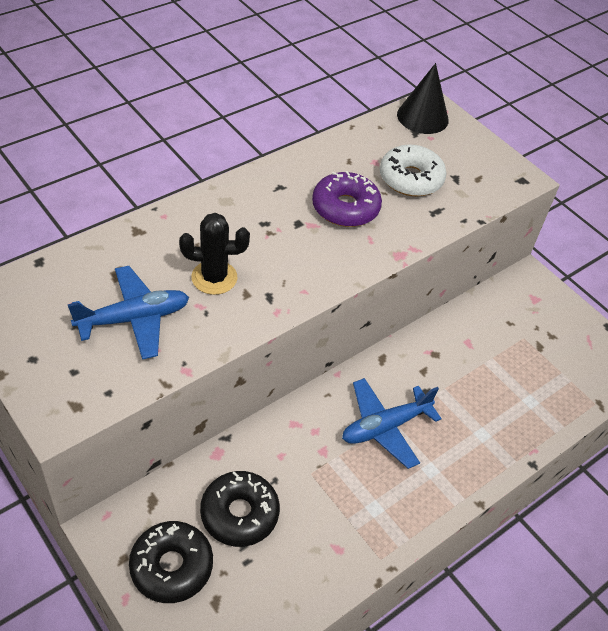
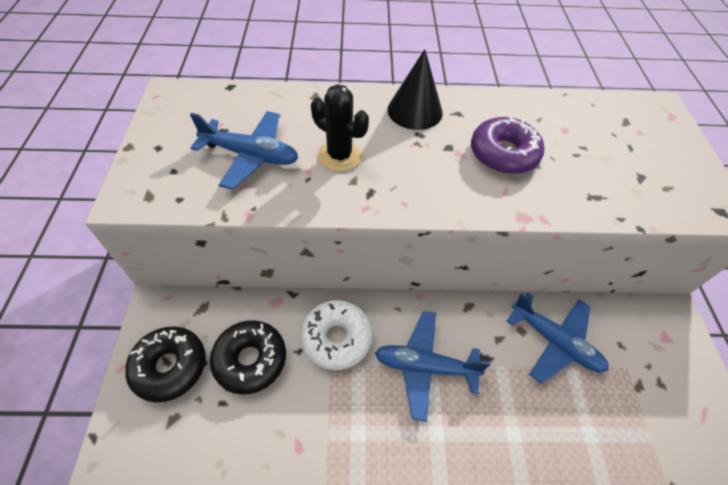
camera: 40 degrees right, 5 degrees up
(410, 179) = (590, 158): white donut -> white donut (336, 338)
(422, 117) = (644, 112): black cone -> black cone (415, 111)
(464, 348) = (554, 342): none -> blue plane

